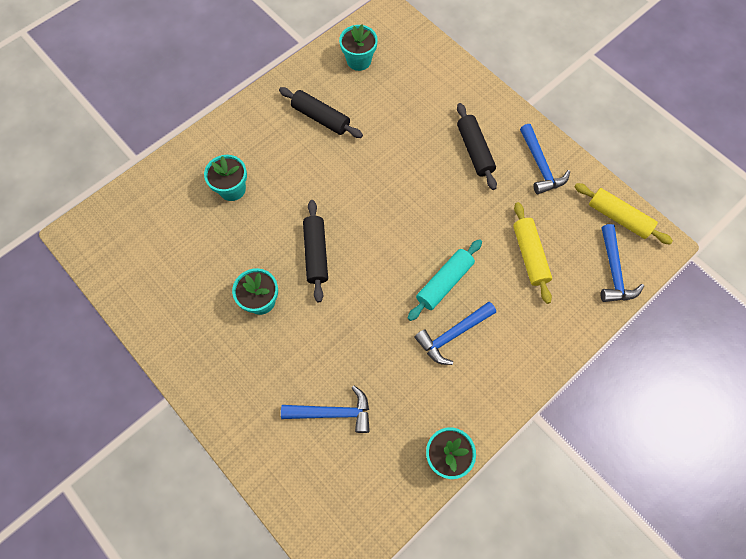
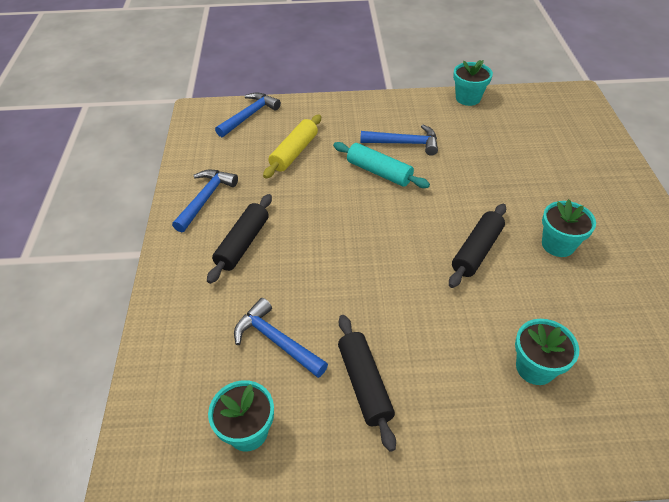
camera: 140 degrees left, 20 degrees down
(332, 412) = (536, 150): blue hammer -> blue hammer (276, 341)
(444, 282) = (379, 172): turquoise rolling pin -> turquoise rolling pin turned 45 degrees clockwise
(618, 217) = (201, 137): yellow rolling pin -> none

